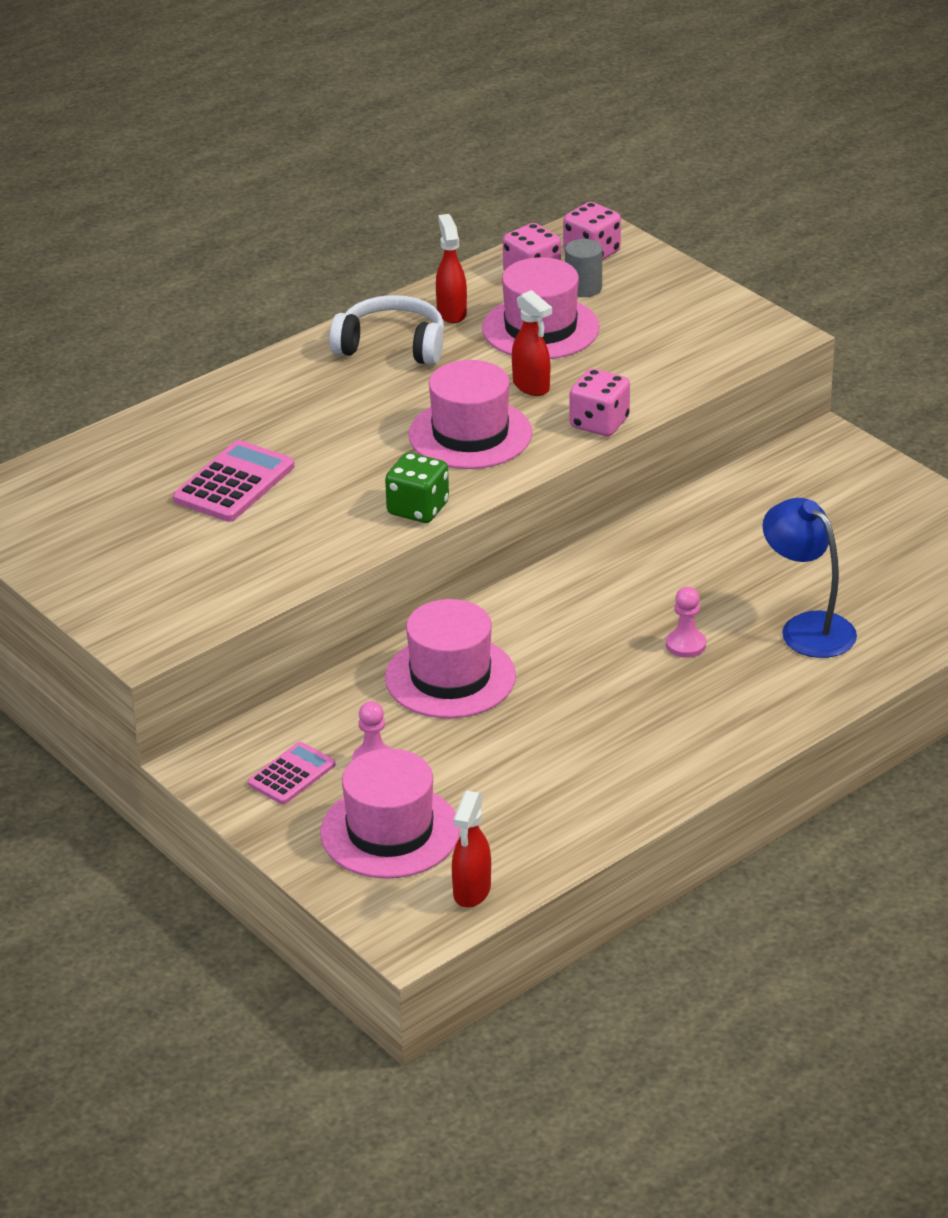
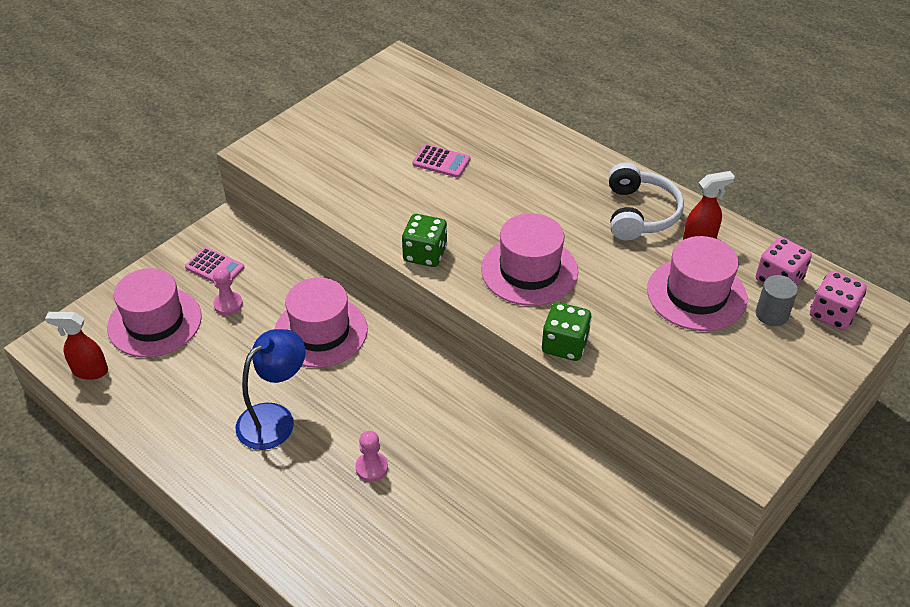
camera: 80 degrees right, 10 degrees up
(234, 483) = (441, 162): pink calculator -> pink calculator, size x0.64
(531, 386) = (607, 298): red spray bottle -> none
(599, 423) = (564, 345): pink dice -> green dice
(807, 627) = (404, 552): blue lamp -> blue lamp (275, 418)

